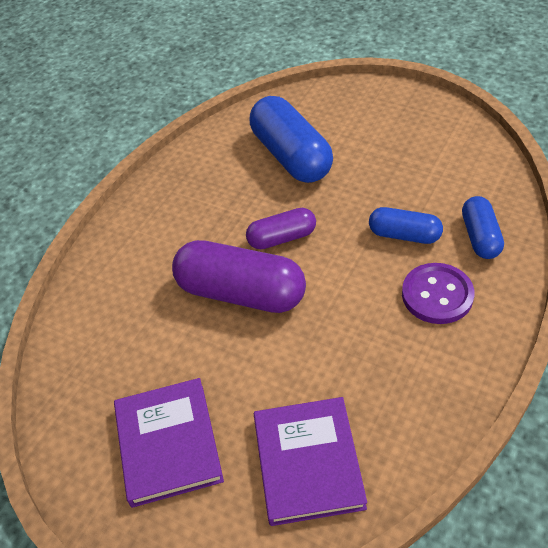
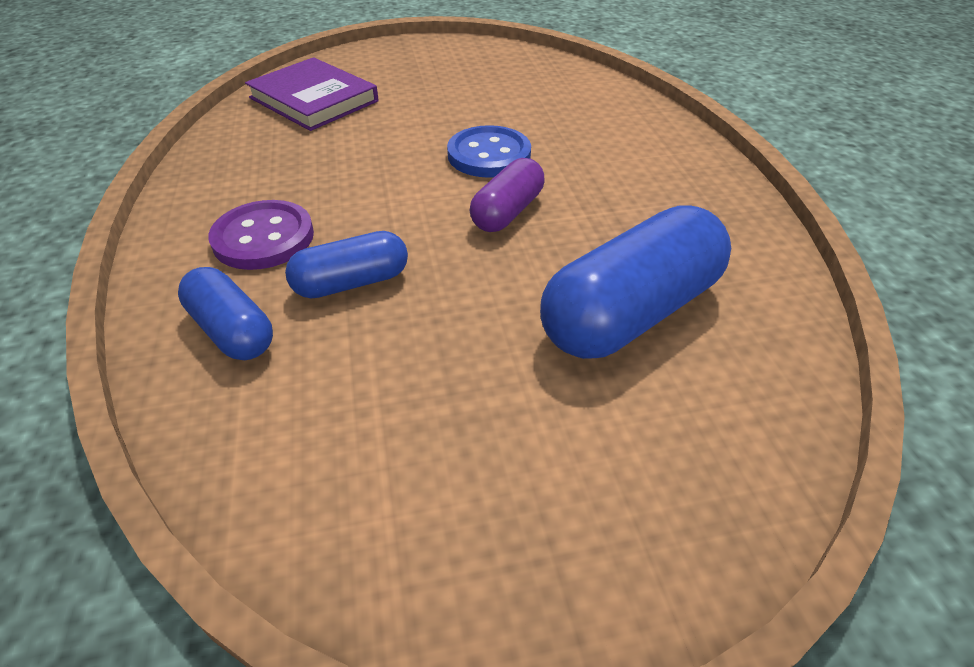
camera: 135 degrees right, 5 degrees down
(168, 444) = (431, 72): purple book -> none
(241, 293) = (489, 155): purple capsule -> blue button
(291, 156) = (630, 313): blue capsule -> blue capsule turned 60 degrees counterclockwise

